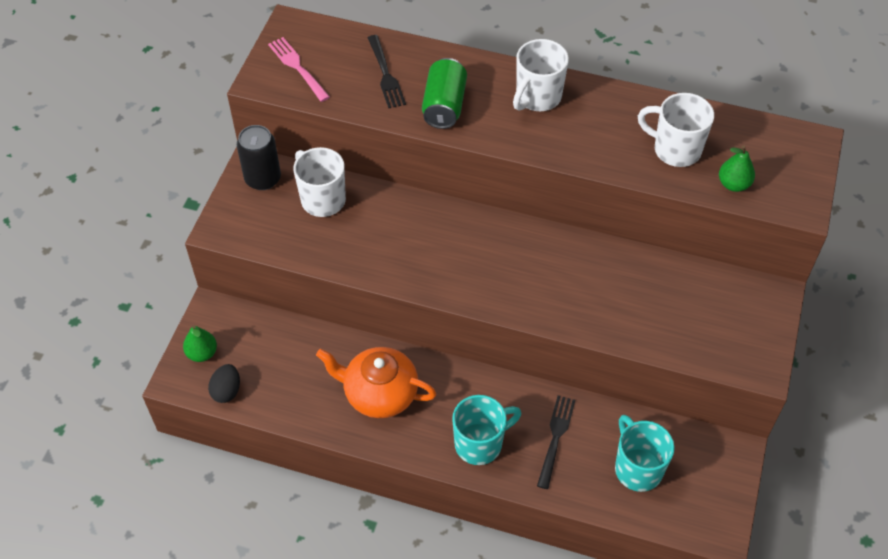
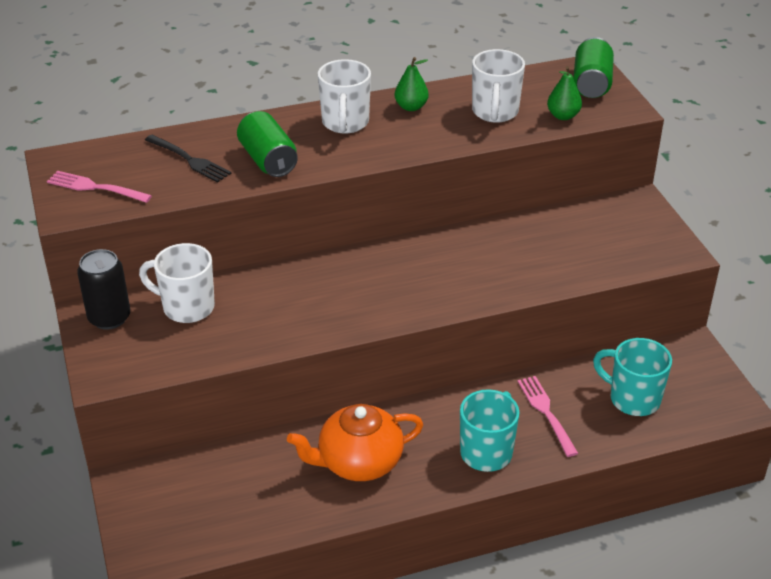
camera: 35 degrees left, 15 degrees down
(202, 353) = (146, 522): green pear -> green pear (411, 107)
(227, 391) = (202, 540): black egg -> none
(555, 438) = (546, 413): black fork -> pink fork
(675, 149) = (495, 112): white mug -> white mug turned 75 degrees counterclockwise
(795, 161) = (591, 84): none -> green can

